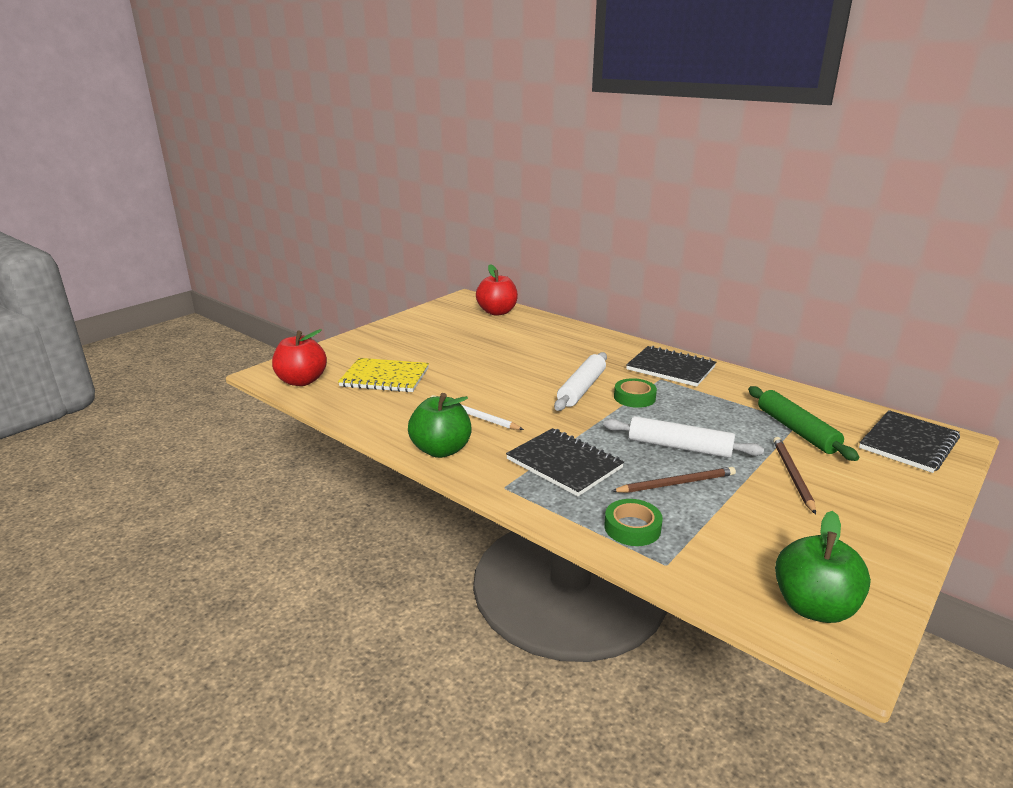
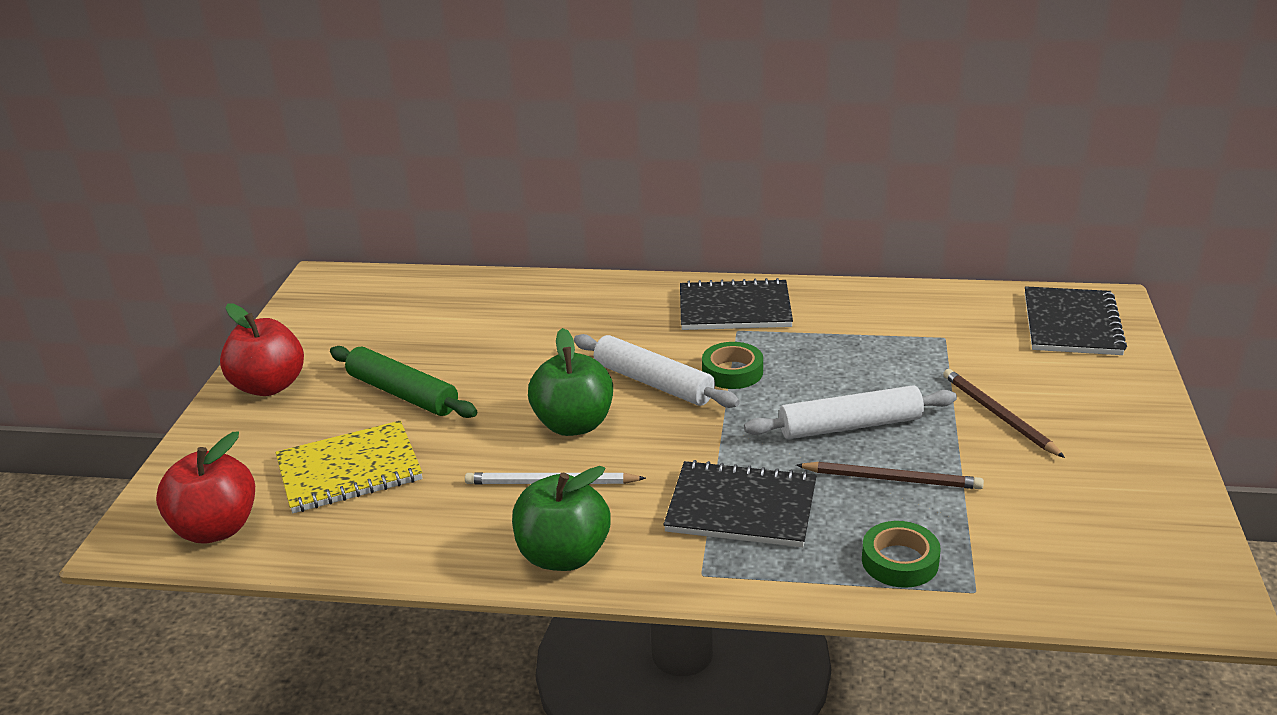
camera: 30 degrees left, 5 degrees up
(497, 312) = (402, 290): red apple -> red apple (269, 386)
(581, 388) = (653, 383): white rolling pin -> white rolling pin turned 45 degrees counterclockwise
(676, 483) = (892, 479): brown pencil -> brown pencil turned 60 degrees clockwise
(796, 430) = (952, 350): green rolling pin -> green rolling pin (402, 393)
(813, 607) = (1148, 571): green apple -> green apple (574, 424)

